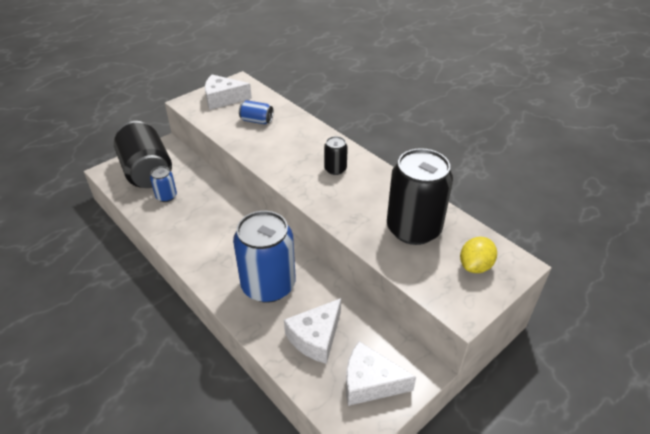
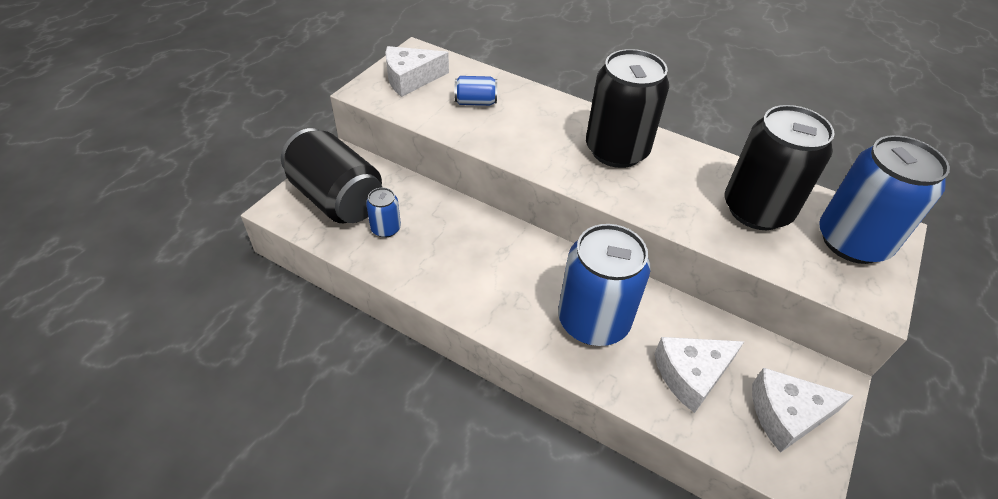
camera: 20 degrees left, 5 degrees up
(316, 337) = (691, 375): white cheese -> white cheese turned 45 degrees clockwise
(335, 169) = (616, 150): black can -> black can, size x2.18
(475, 266) = (852, 241): yellow lemon -> blue can

